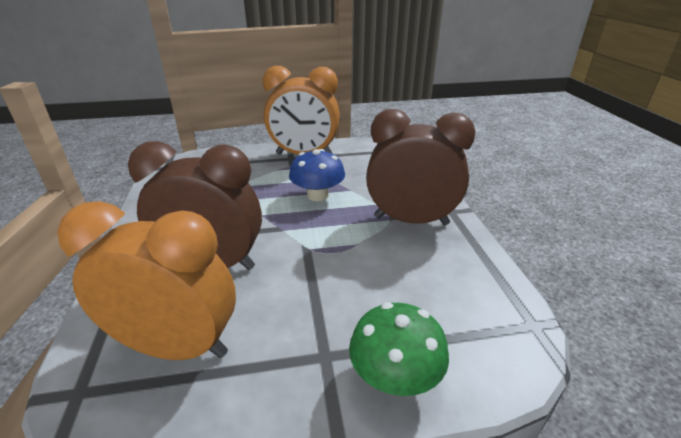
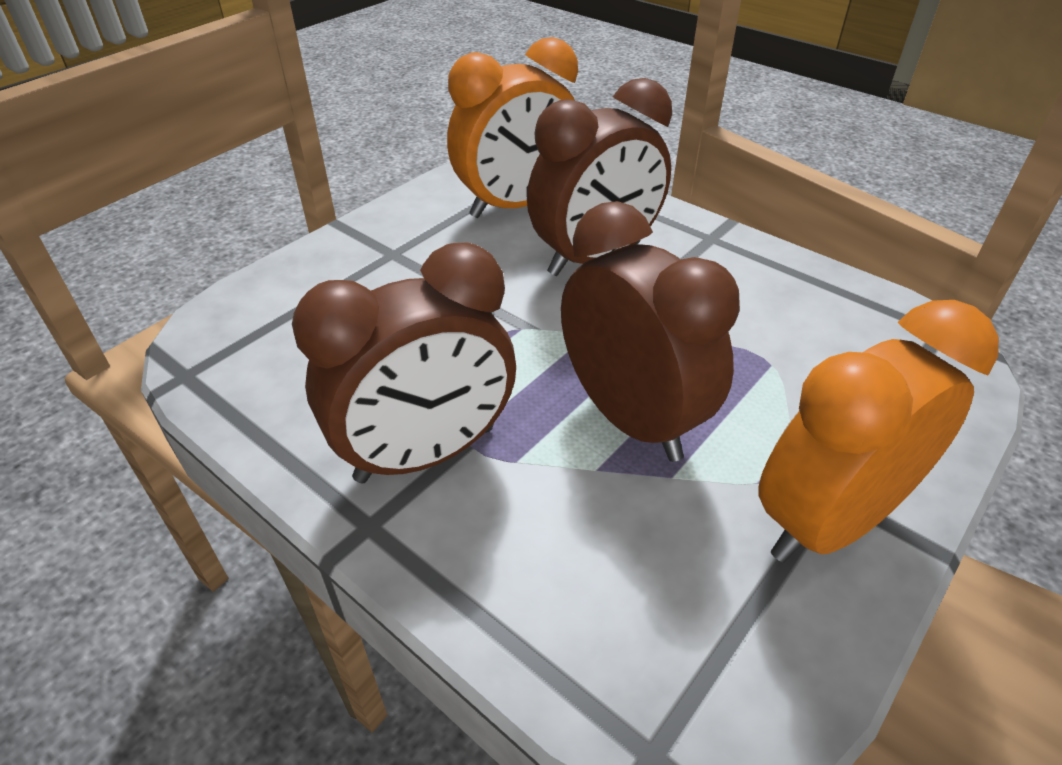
camera: 140 degrees right, 10 degrees up
(317, 195) = (631, 418): blue mushroom -> brown clock
(395, 376) = (319, 268): green mushroom -> none

